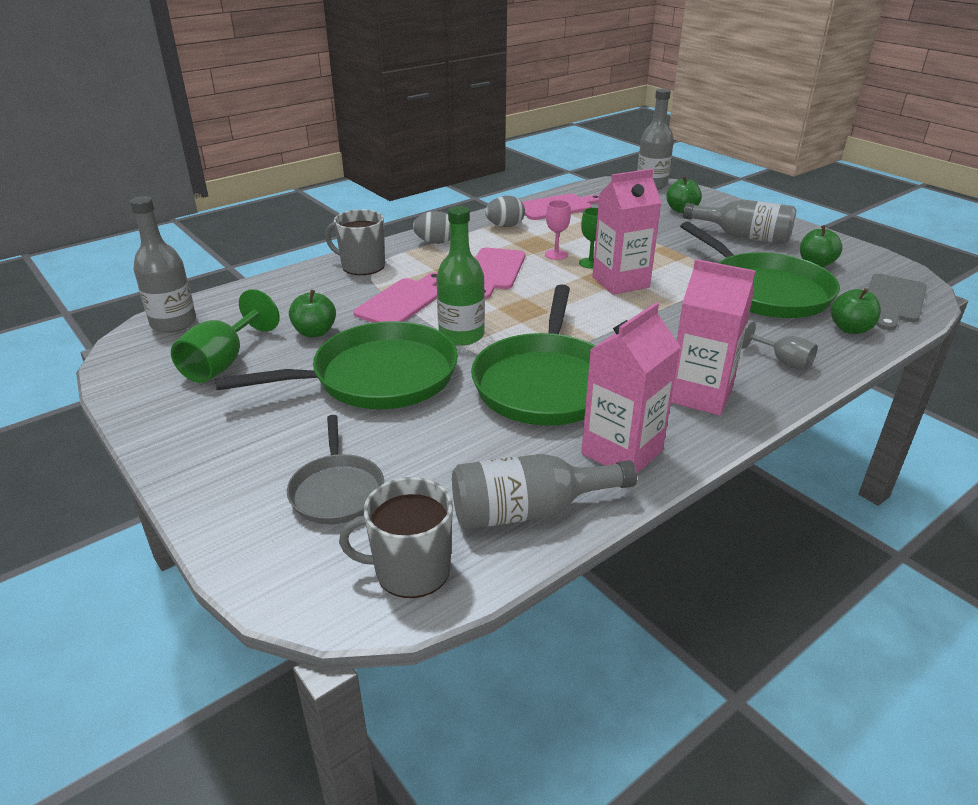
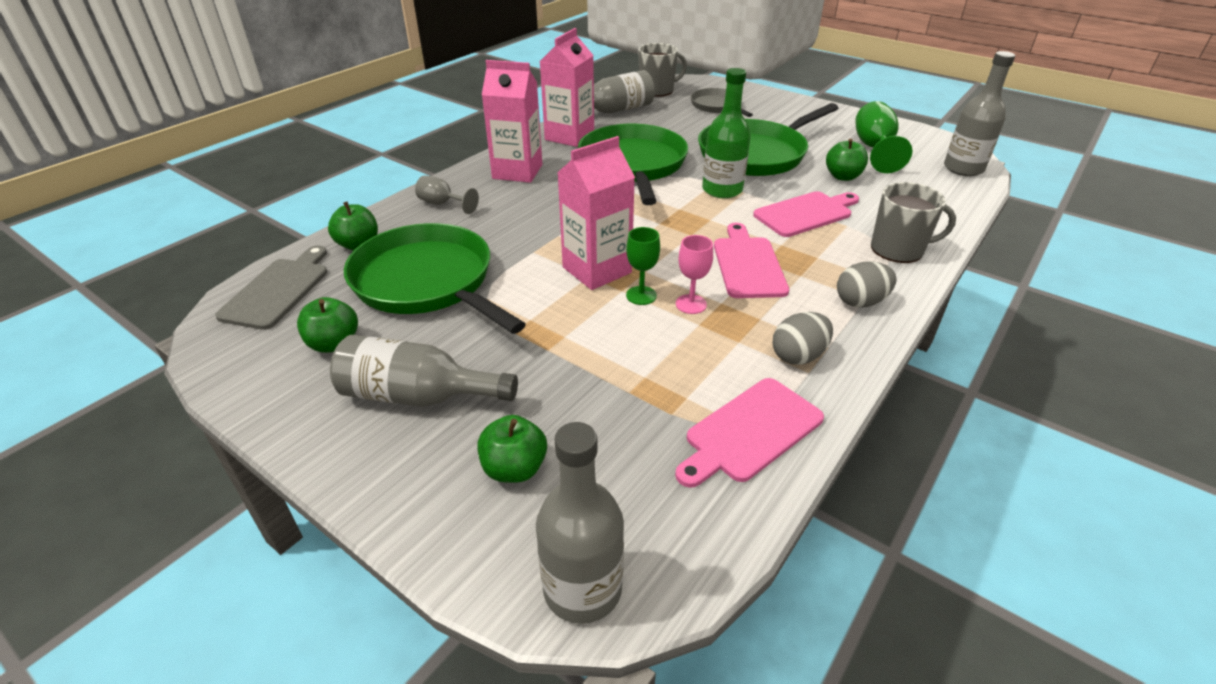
camera: 165 degrees right, 5 degrees up
(402, 301) = (806, 213): pink cutting board -> pink cutting board turned 135 degrees counterclockwise

